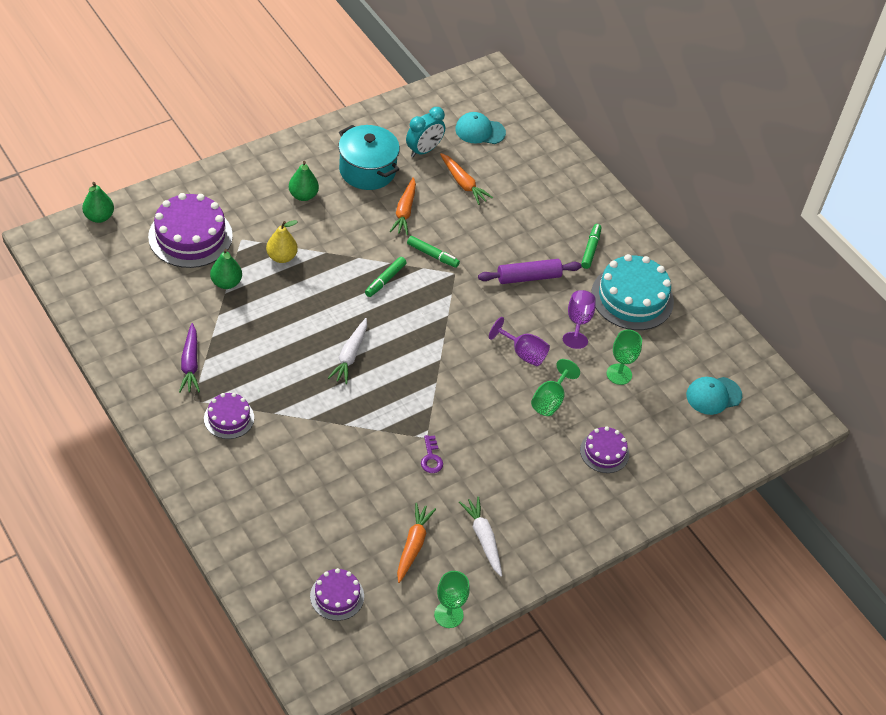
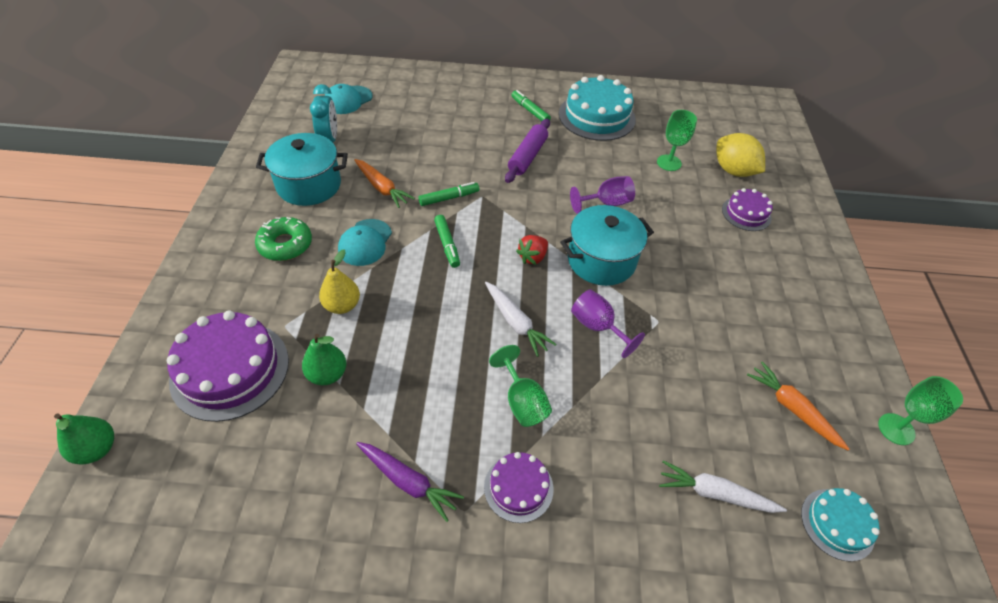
camera: 50 degrees left, 0 degrees up
(303, 195) = (285, 244): green pear -> green donut
(337, 596) = (837, 524): purple cake -> turquoise cake
(419, 335) = (532, 257): none -> red strawberry
(431, 458) = (687, 331): purple key -> none
(455, 377) = (601, 260): none -> turquoise pot
(463, 183) = (391, 138): orange carrot -> none
(483, 538) = (807, 346): white carrot -> white carrot (715, 493)
(550, 400) = (669, 215): green goblet -> green goblet (522, 401)
(578, 322) = (598, 155): purple goblet -> purple goblet (597, 327)
(655, 424) = (733, 171): none -> yellow lemon
(713, 395) = (723, 128): turquoise cap -> turquoise cap (365, 242)

